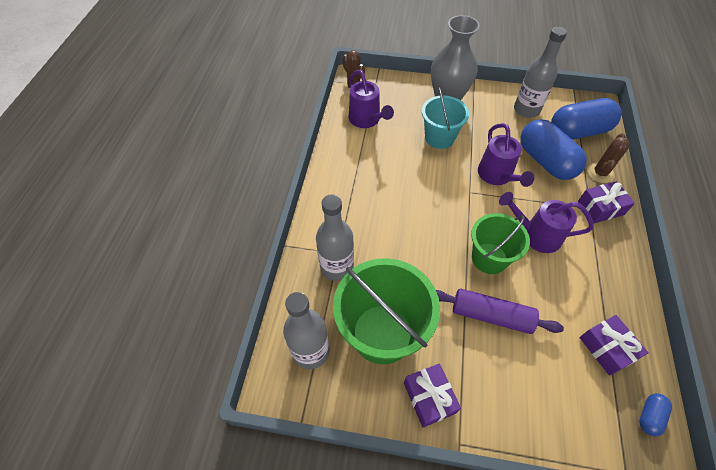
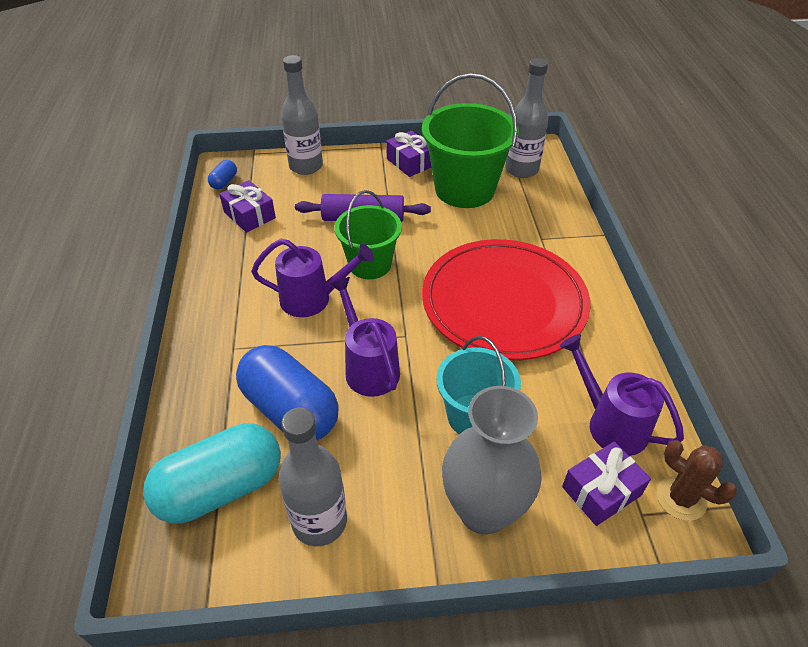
camera: 165 degrees right, 10 degrees down
(337, 267) = (535, 227): grey bottle -> grey bottle (306, 166)
(394, 201) = (504, 303): none -> red plate
(578, 131) = (221, 488): blue capsule -> turquoise capsule
(600, 173) = (203, 407): brown cactus -> none
(600, 208) = (217, 351): purple gift -> purple gift (601, 491)

